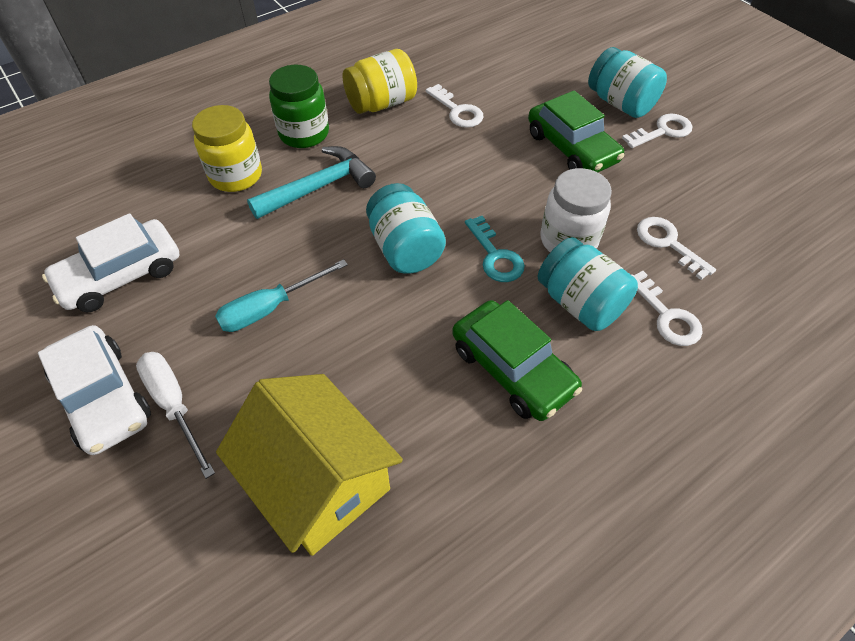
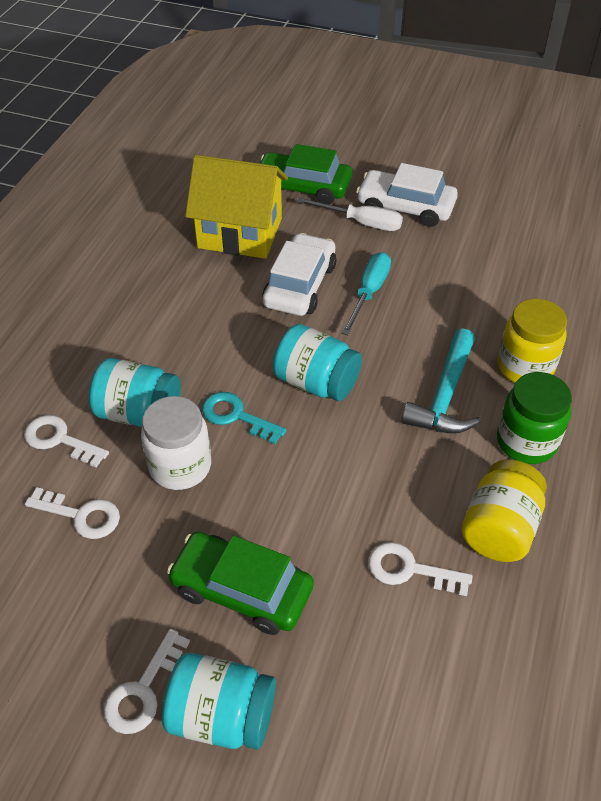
camera: 145 degrees right, 5 degrees down
(121, 275) = (494, 260): white car -> white car (300, 285)
(512, 369) = (165, 341): green car -> green car (303, 187)

